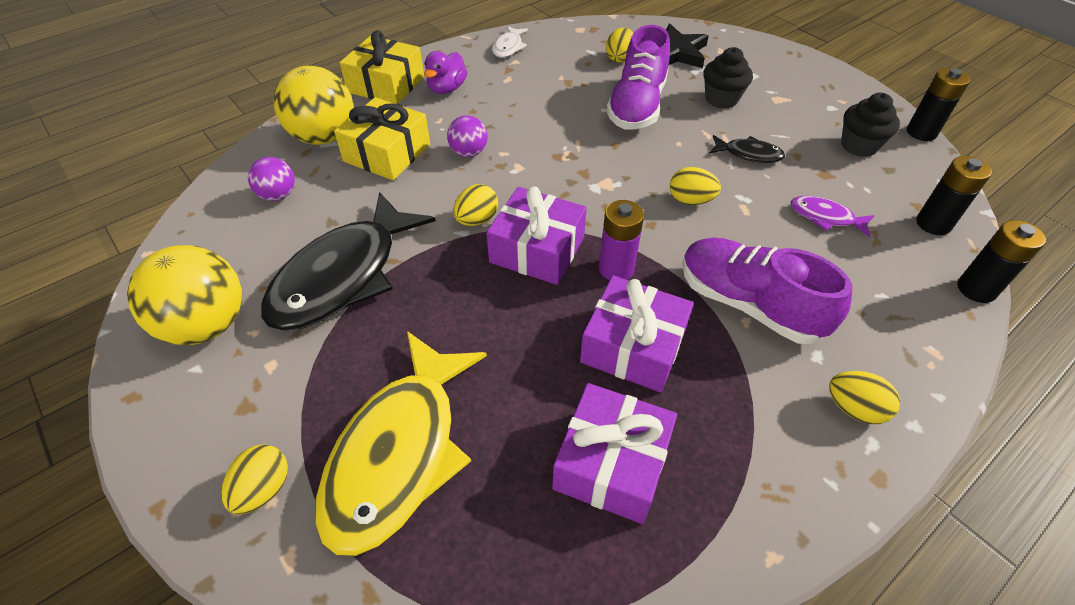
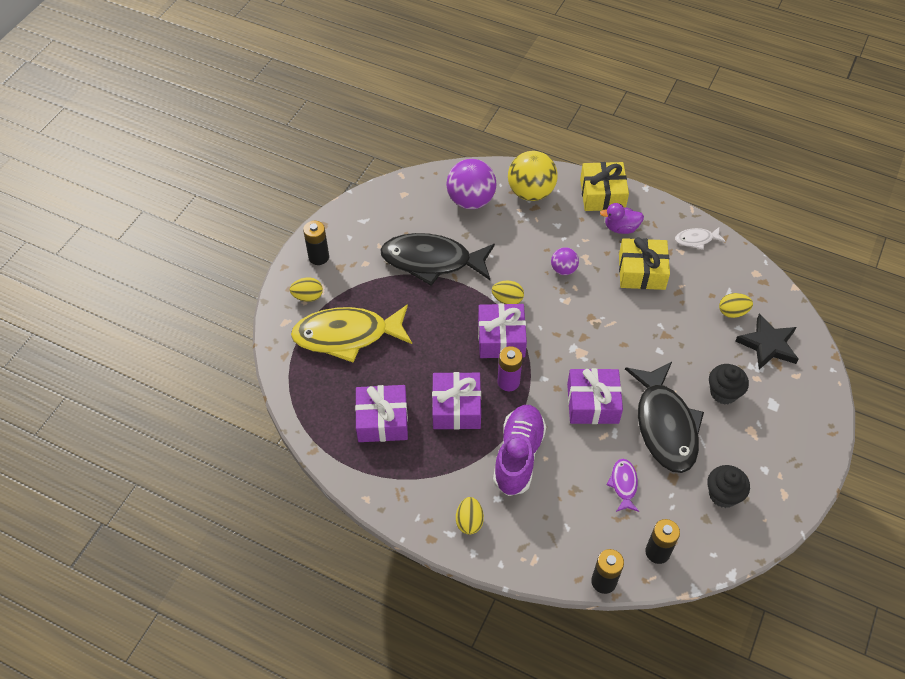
camera: 65 degrees right, 5 degrees up
(207, 325) = (373, 226): yellow ball -> none
(278, 195) = (471, 200): purple ball -> purple ball, size x1.87
(387, 153) = (536, 230): yellow gift -> yellow gift (641, 272)
(637, 106) = (677, 343): purple shoe -> none
(690, 200) = (592, 403): yellow egg -> purple gift
(749, 154) = (665, 425): black fish -> black fish, size x2.26
(921, 132) = (771, 537): black battery -> black battery (318, 257)

